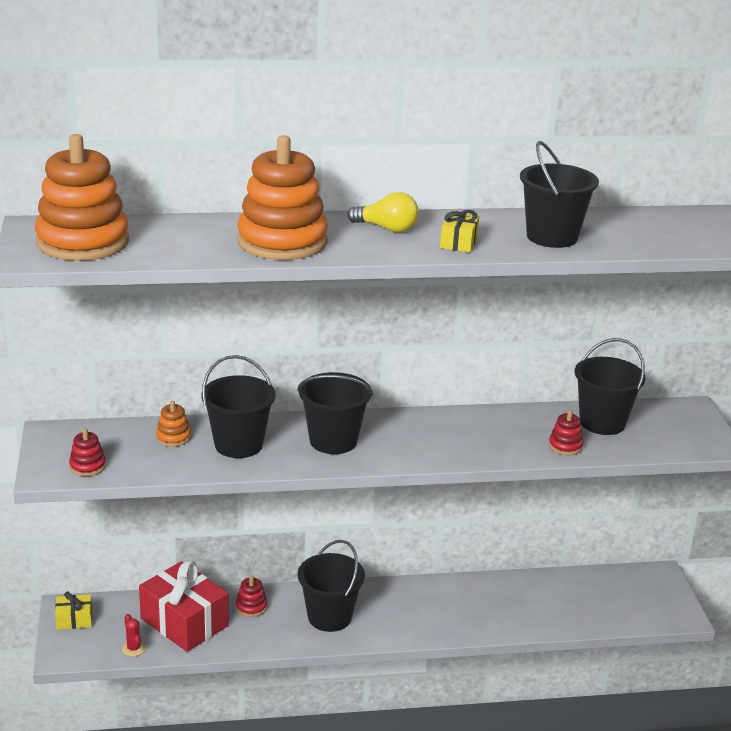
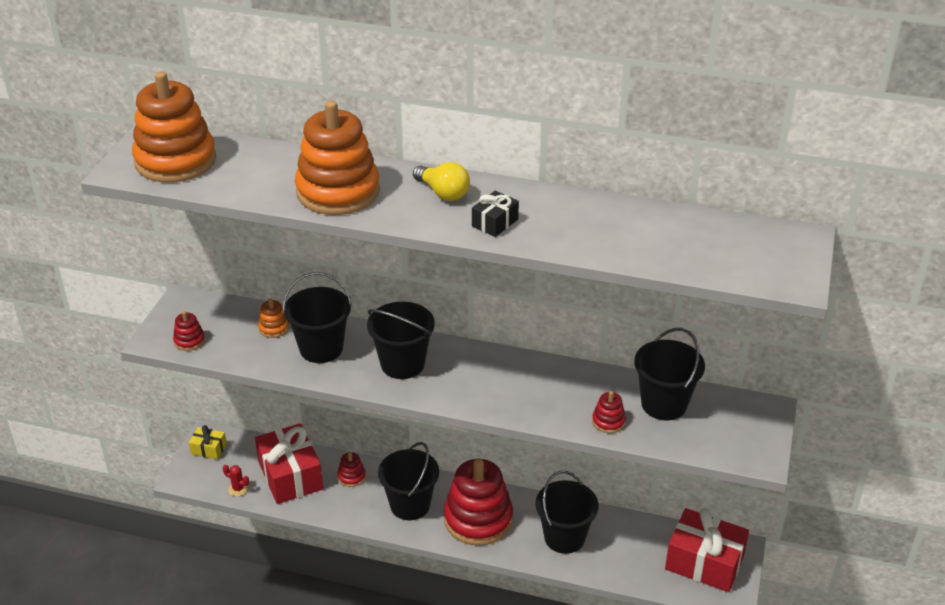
camera: 25 degrees right, 10 degrees up
(133, 649) = (238, 489): red cactus -> red cactus turned 60 degrees counterclockwise
(406, 612) = (478, 519): none -> red stacking toy
(458, 242) = (495, 223): yellow gift -> black gift
(552, 237) = (590, 233): black bucket -> black bucket (564, 537)
(639, 594) = (704, 562): none -> red gift

